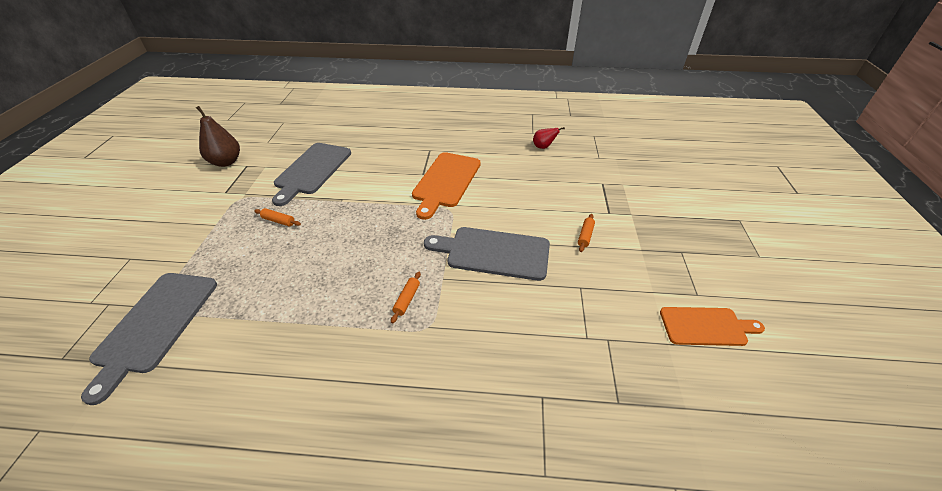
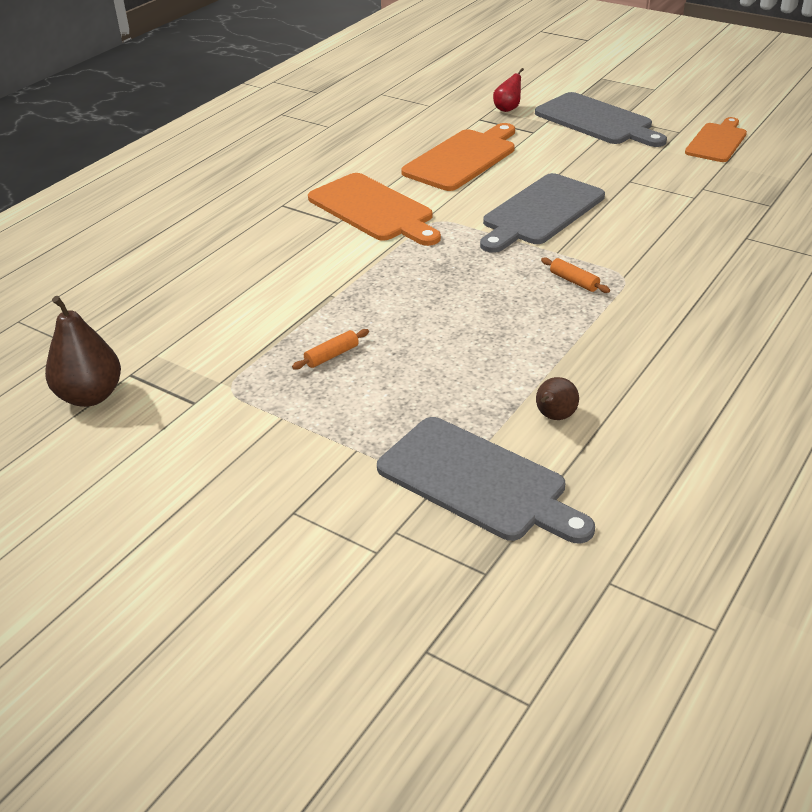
camera: 60 degrees left, 5 degrees down
(229, 341) = (554, 417): none -> brown pear
(312, 170) = (223, 310): grey cutting board -> grey cutting board (597, 121)
(539, 194) = (462, 158): none -> orange cutting board
(543, 147) = (369, 129): red pear -> red pear (507, 109)
(585, 236) = (558, 155): orange rolling pin -> none

